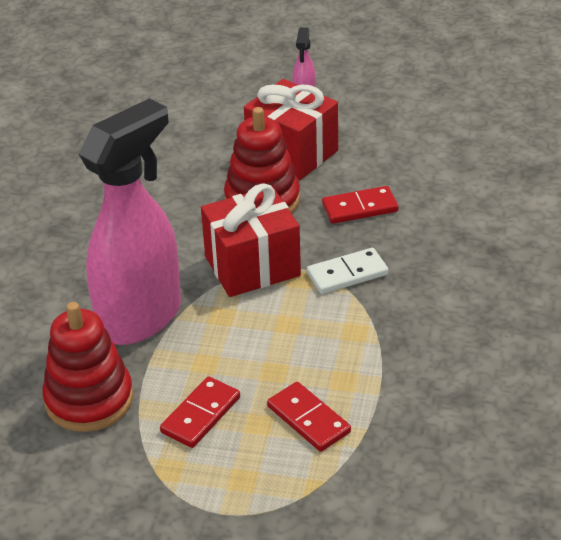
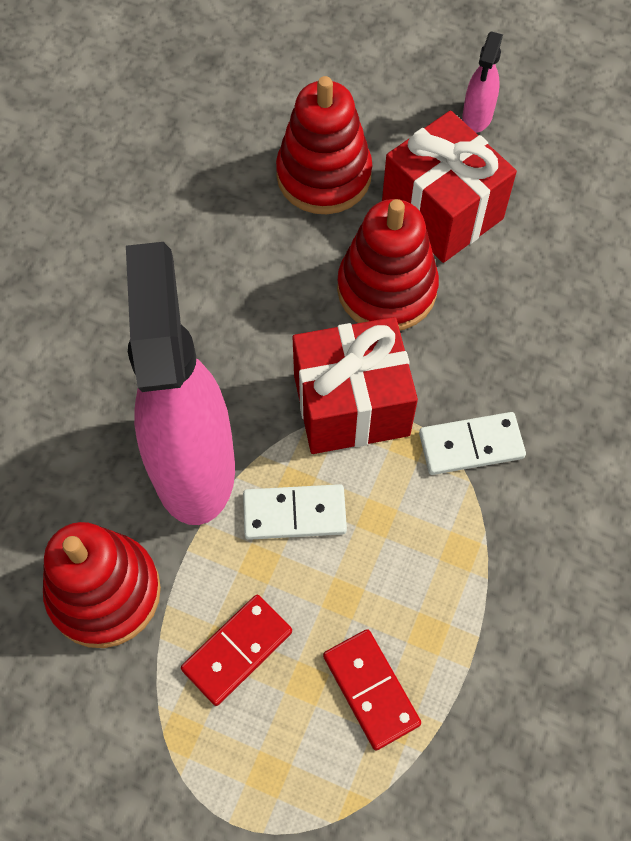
camera: 10 degrees right, 25 degrees up
(141, 318) = (194, 465): pink spray bottle -> pink spray bottle turned 60 degrees counterclockwise
(199, 147) = (324, 175): none -> red stacking toy
(225, 332) = (294, 513): none -> white domino
(360, 208) = (511, 330): red domino -> none

